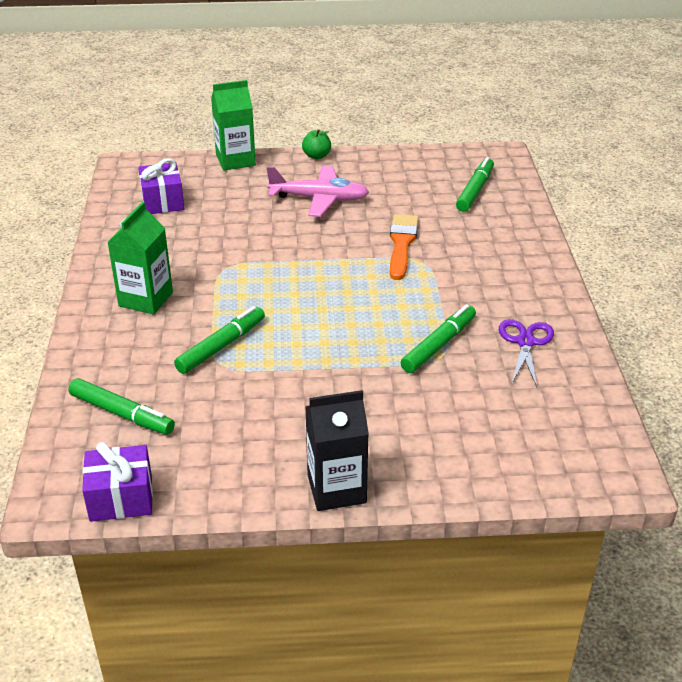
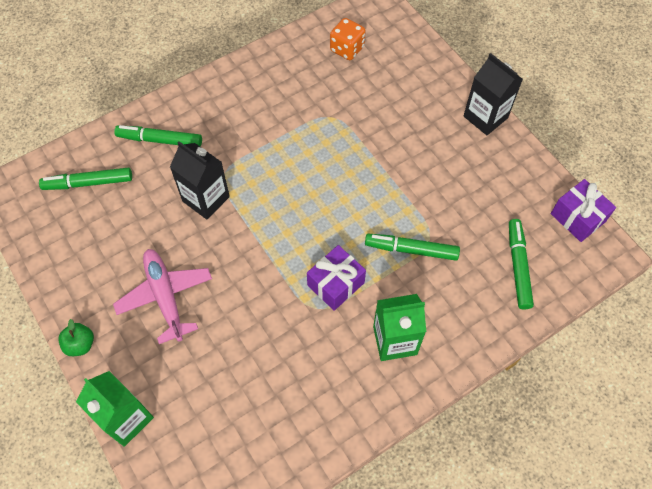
camera: 120 degrees left, 25 degrees up
(163, 201) = (243, 435): purple gift -> purple gift (335, 284)
(401, 244) = (206, 199): orange brush -> black carton
(438, 345) = (321, 123): green marker -> green marker (160, 140)
(525, 342) = (286, 79): purple scissors -> none
(544, 409) = (347, 49): none -> orange dice

